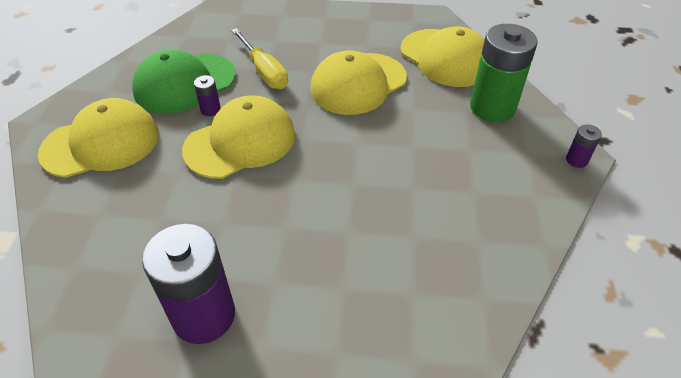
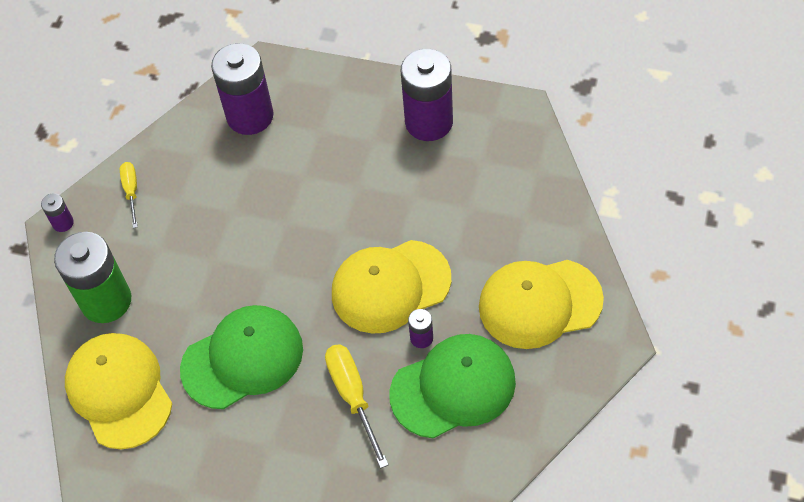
camera: 165 degrees left, 10 degrees up
(358, 84) = (243, 358): yellow cap -> green cap
(437, 297) = (250, 116): none -> purple battery
(528, 195) = (131, 191): none -> yellow screwdriver

